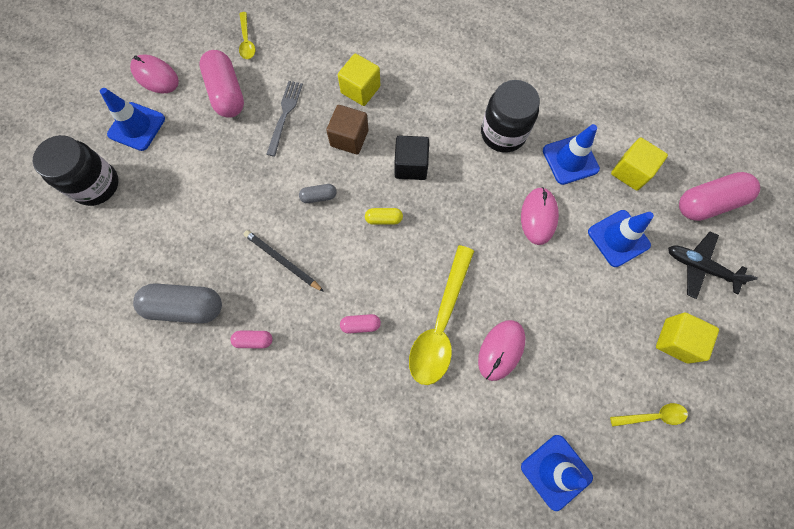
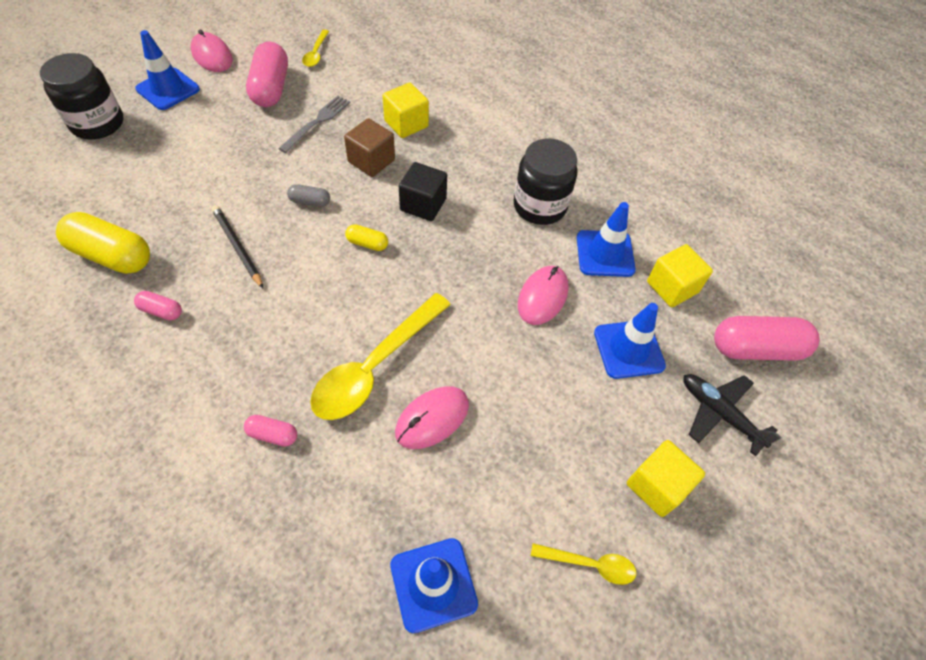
camera: 15 degrees right, 15 degrees down
(185, 307) = (112, 255): grey capsule -> yellow capsule
(360, 325) = (285, 336): pink capsule -> pink capsule (273, 434)

